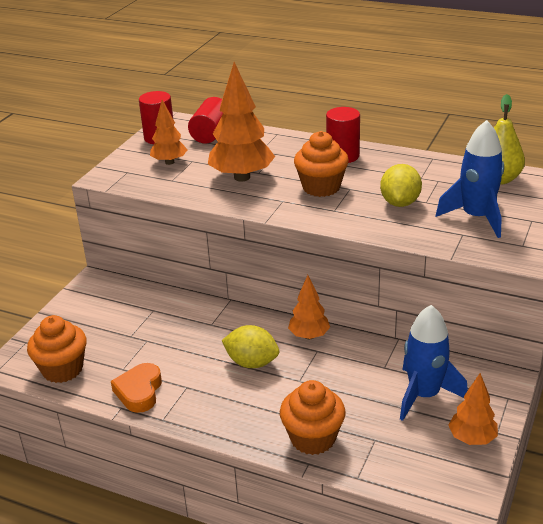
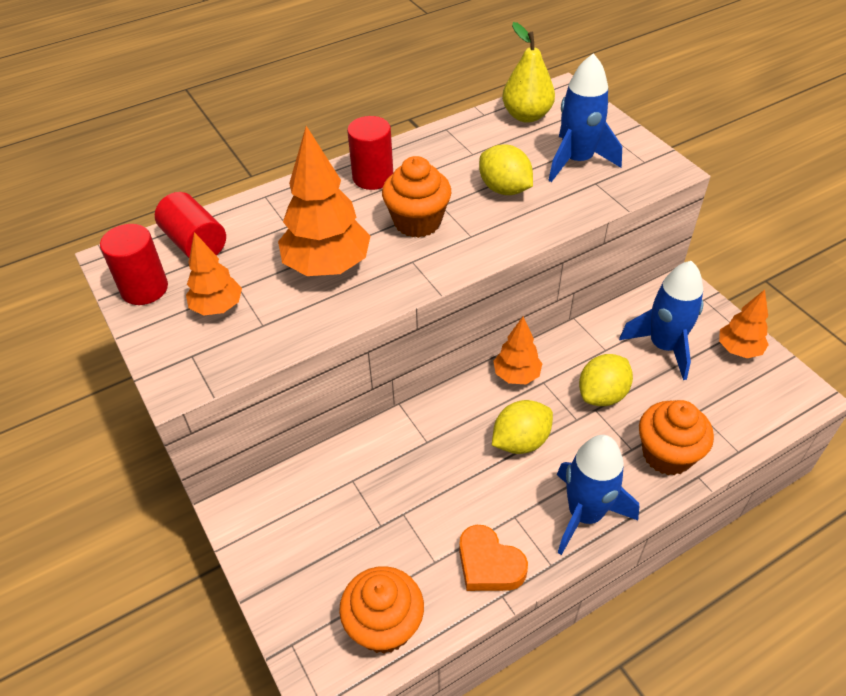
camera: 55 degrees left, 15 degrees up
(217, 418) = (585, 514): none -> blue rocket
(336, 383) = (602, 395): none -> yellow lemon

